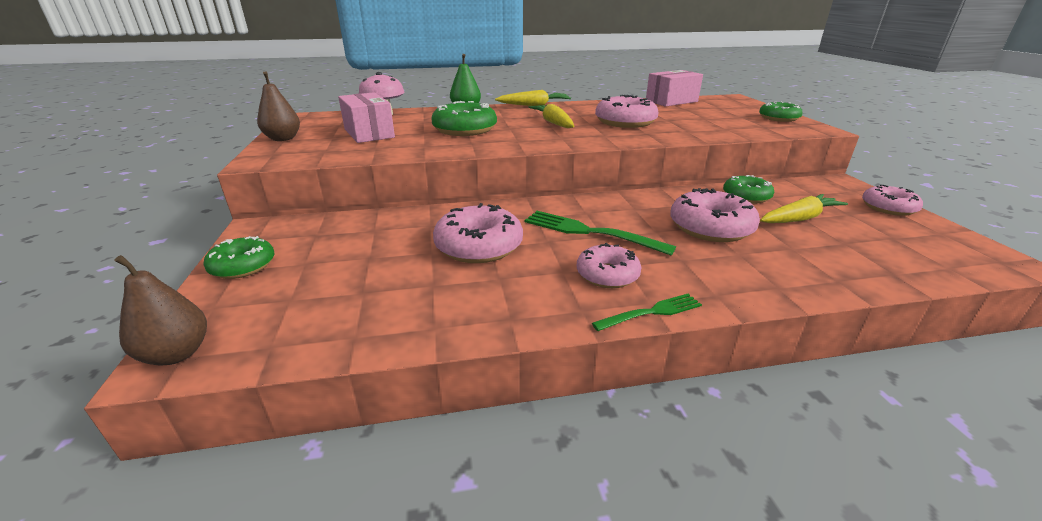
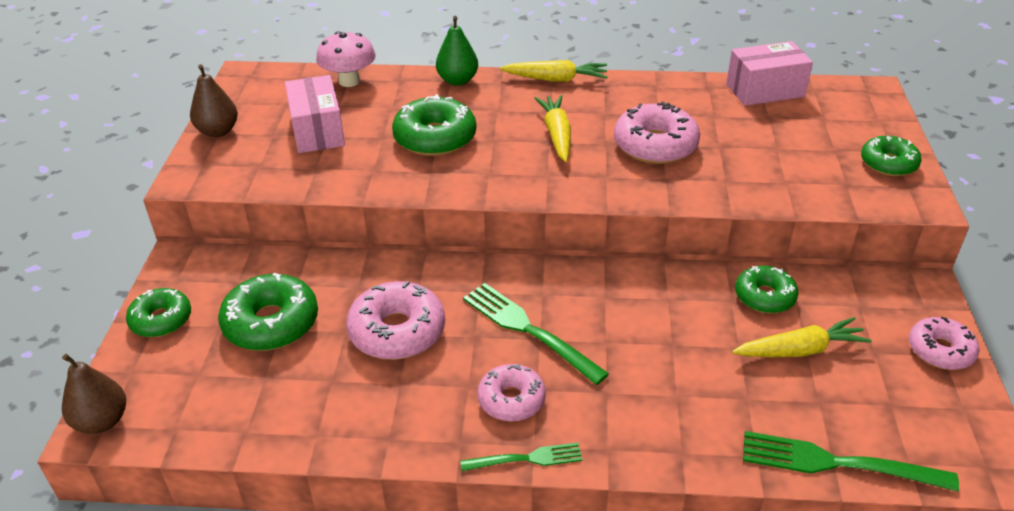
camera: 15 degrees right, 10 degrees up
(358, 255) = (271, 323): none -> green donut
(710, 227) = (675, 347): pink donut -> none
(900, 275) = (837, 463): none -> green fork

